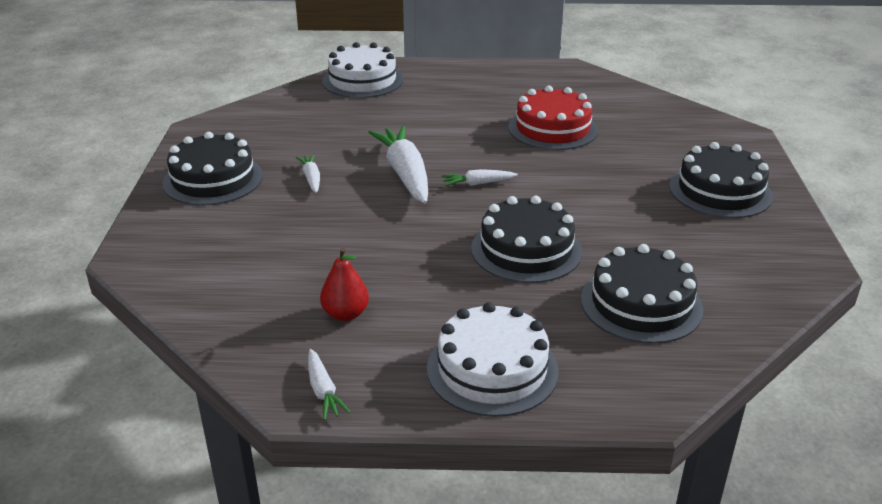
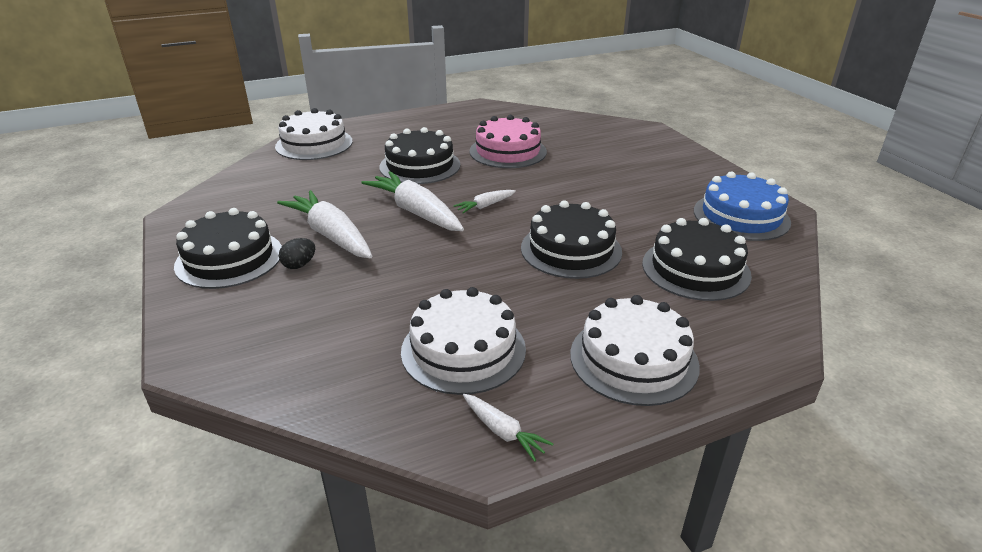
camera: 25 degrees left, 0 degrees up
(265, 200) = (299, 265): none -> black egg
(311, 178) = (331, 235): white carrot -> white carrot, size x2.05
(345, 314) = (463, 349): red pear -> white cake
(553, 128) = (508, 151): red cake -> pink cake
(720, 191) = (669, 171): black cake -> black cake (420, 166)
(754, 262) = (741, 216): none -> blue cake

